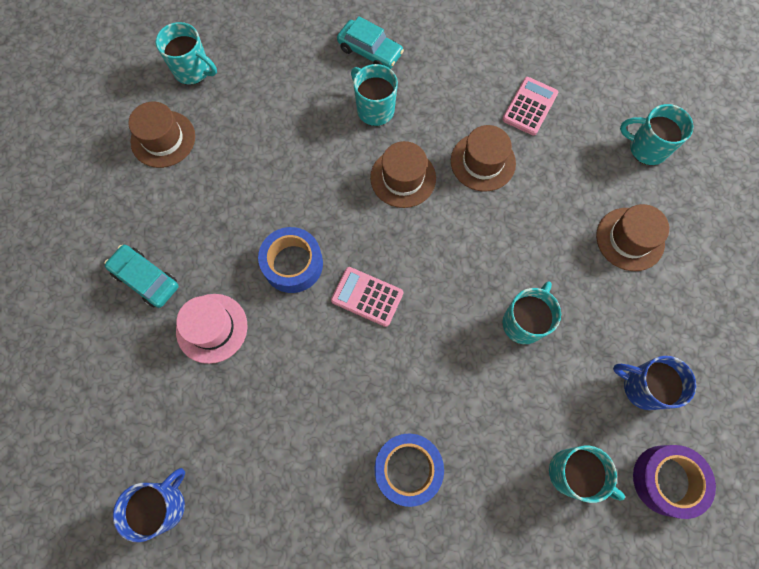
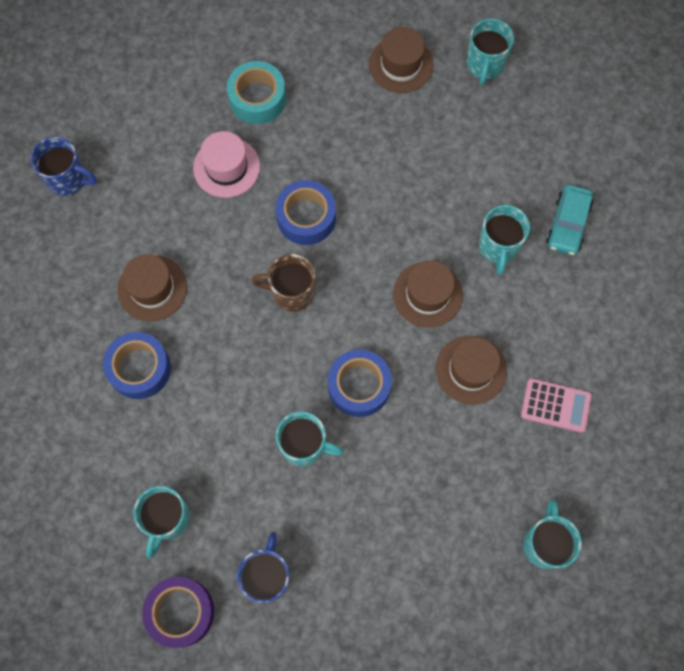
camera: 75 degrees right, 0 degrees up
(146, 279) = (257, 98): turquoise car -> turquoise tape
(367, 296) = (292, 292): pink calculator -> brown mug
(374, 109) = (498, 247): turquoise mug -> turquoise mug turned 150 degrees clockwise
(476, 259) = (359, 386): none -> blue tape
(630, 239) = (426, 540): brown hat -> brown hat (152, 288)

